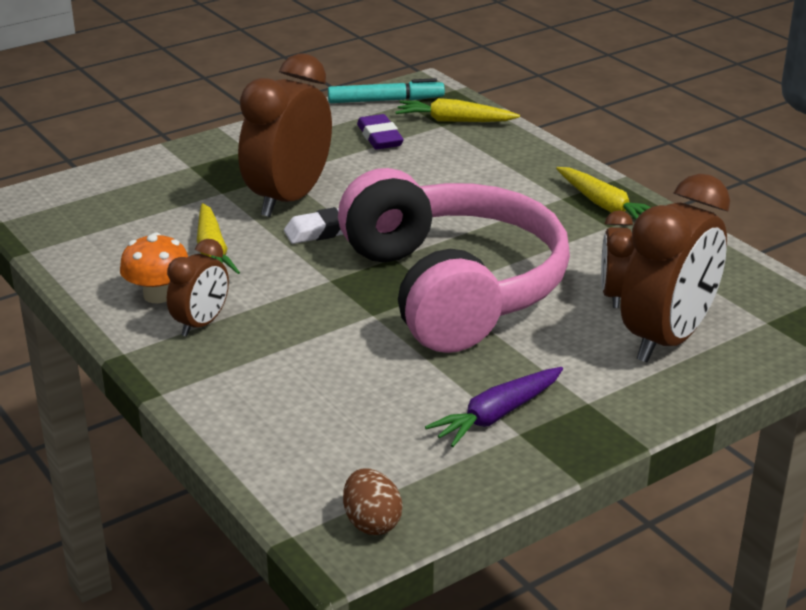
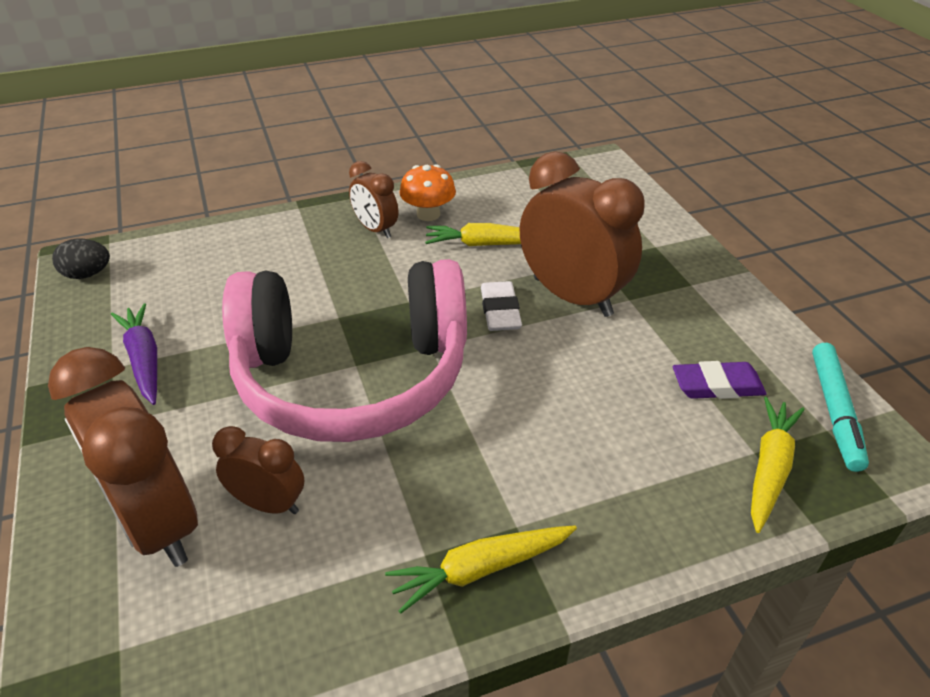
camera: 105 degrees right, 10 degrees up
(372, 522) = (87, 274): brown egg -> black egg

